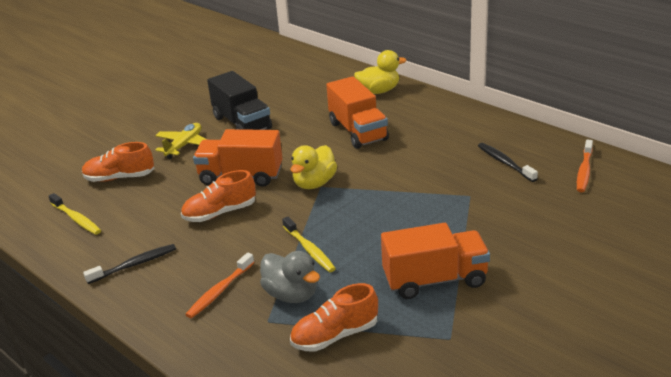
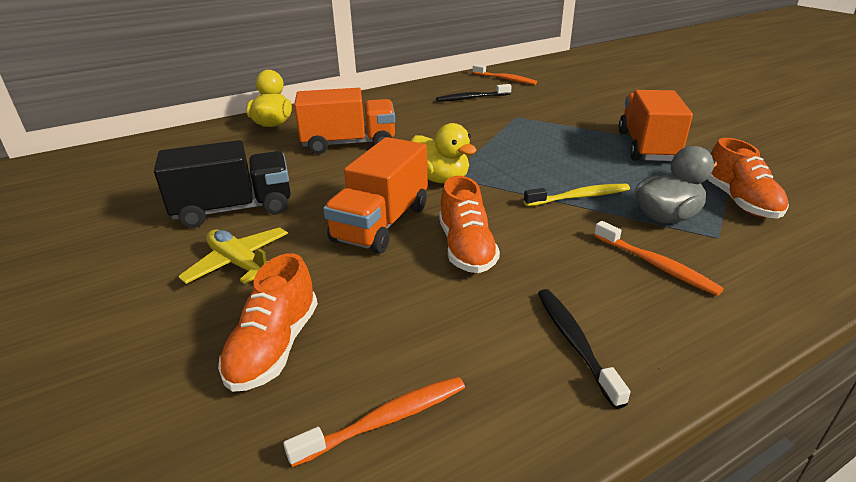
camera: 75 degrees left, 0 degrees up
(76, 219) = (384, 421): yellow toothbrush -> orange toothbrush

